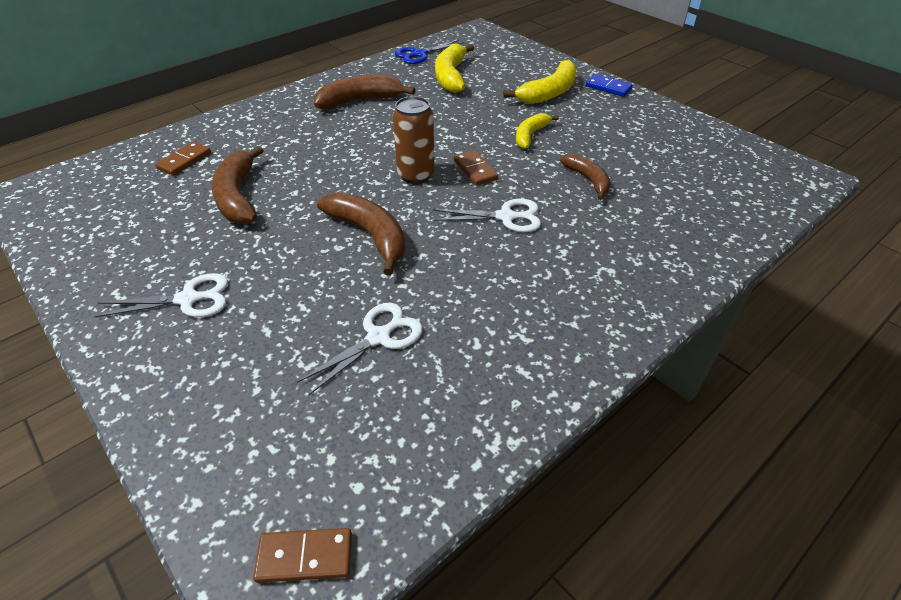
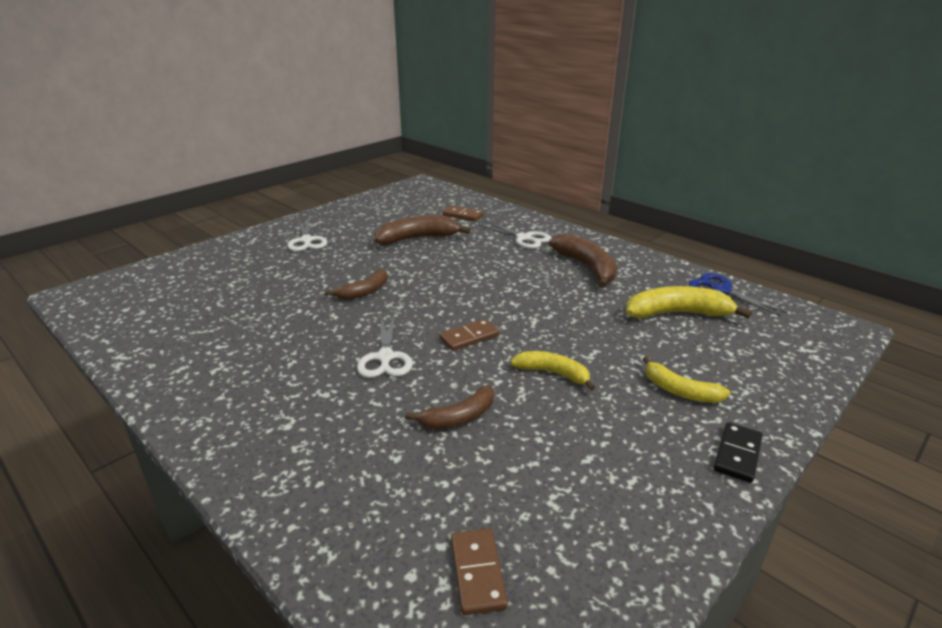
camera: 85 degrees right, 15 degrees down
(305, 557) = (93, 298): brown domino -> brown domino (477, 573)
(370, 235) = (364, 291): brown banana -> brown banana, size x0.63
(378, 337) = (245, 305): white scissors -> white scissors (524, 238)
(416, 175) = (455, 305): brown can -> none
(549, 93) = (680, 391): yellow banana -> yellow banana, size x0.63
(608, 87) = (737, 454): blue domino -> black domino

